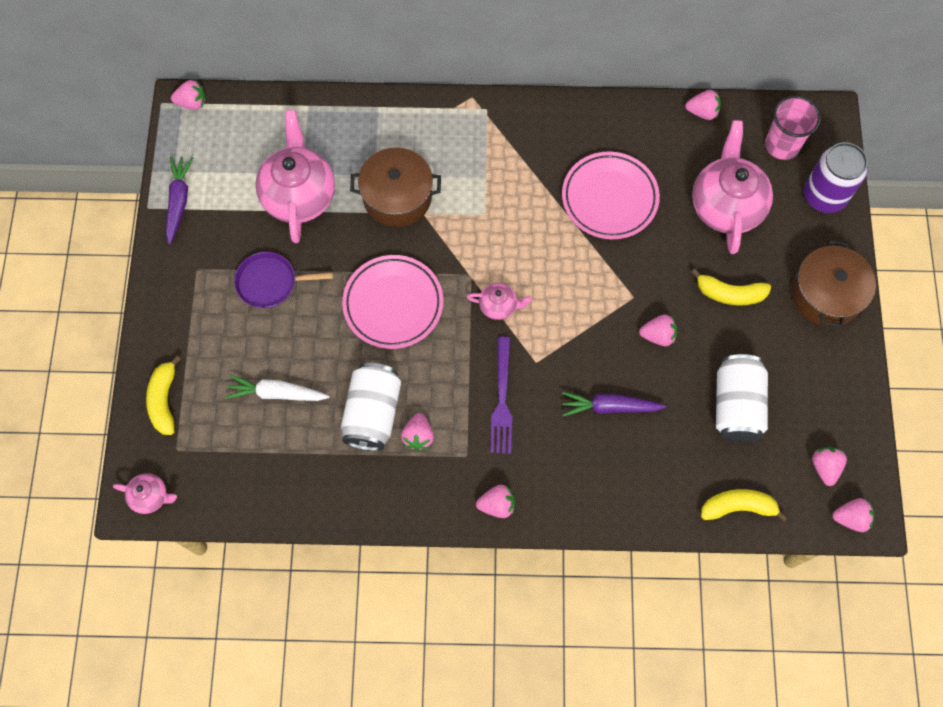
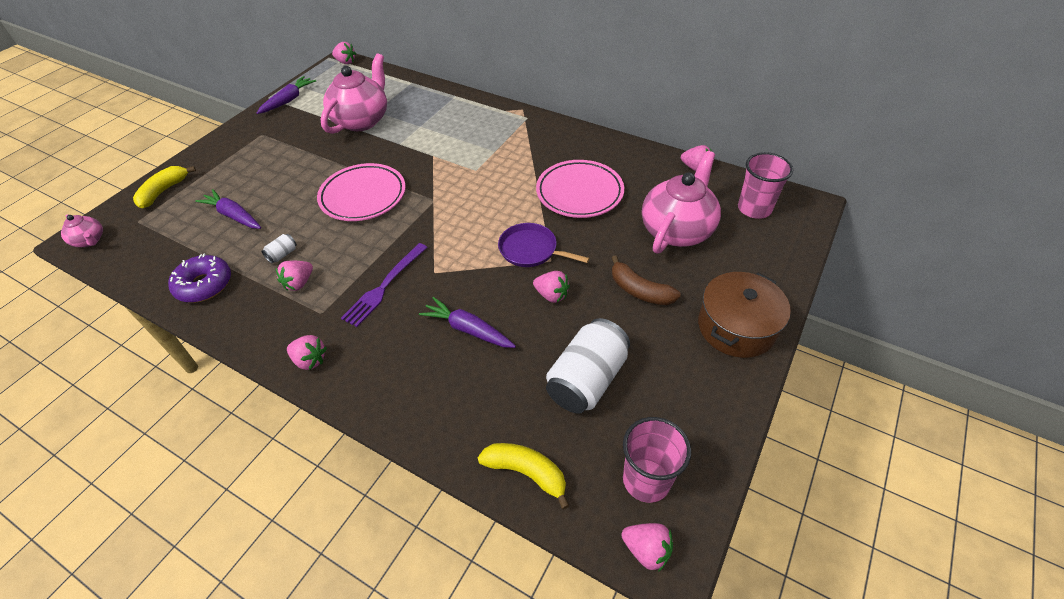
camera: 30 degrees right, 20 degrees down
(270, 283) = (297, 156): purple pan -> purple pan (531, 250)
(276, 393) = (234, 216): white carrot -> purple carrot
(327, 484) = (204, 285): none -> purple donut
(372, 413) = (282, 254): white can -> white can, size x0.42
(397, 197) = (424, 141): brown pot -> none
(499, 306) = (437, 226): pink teapot -> none
(729, 294) = (639, 290): yellow banana -> brown banana
(824, 196) = (776, 254): purple can -> none
(825, 467) = (646, 480): pink strawberry -> pink cup

